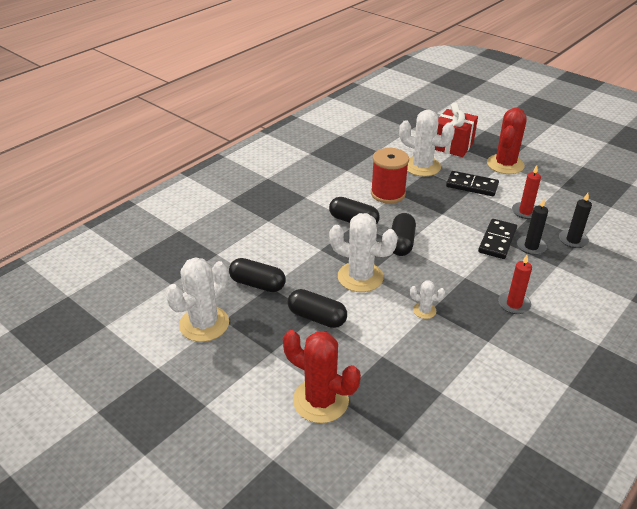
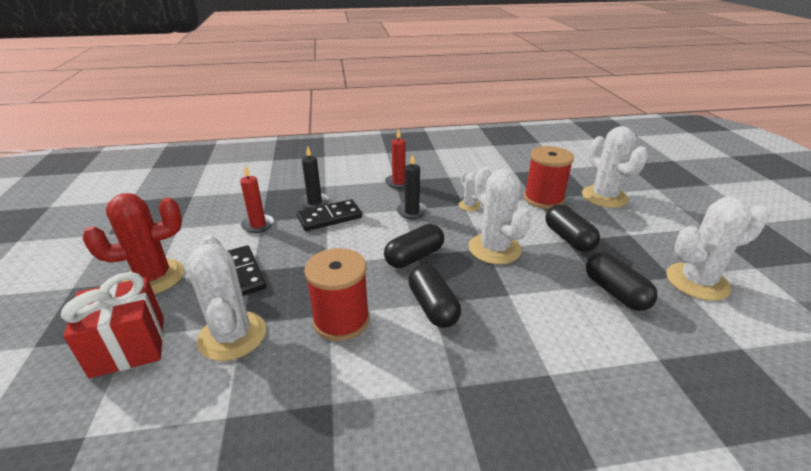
camera: 140 degrees left, 5 degrees down
(320, 400) = (604, 197): red cactus -> white cactus
(374, 359) = (543, 199): none -> red spool
(573, 240) = (277, 192): black candle -> black candle (412, 212)

